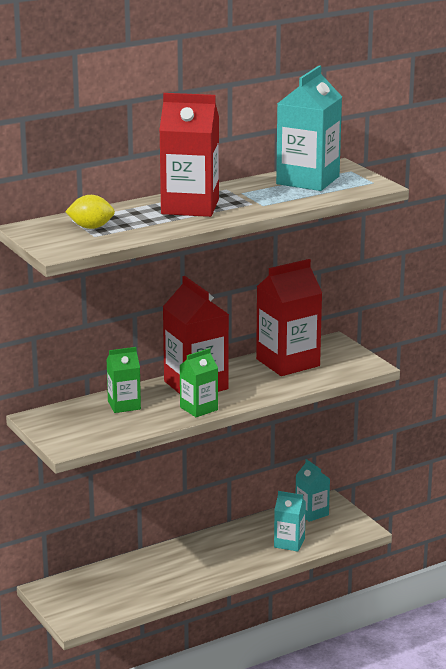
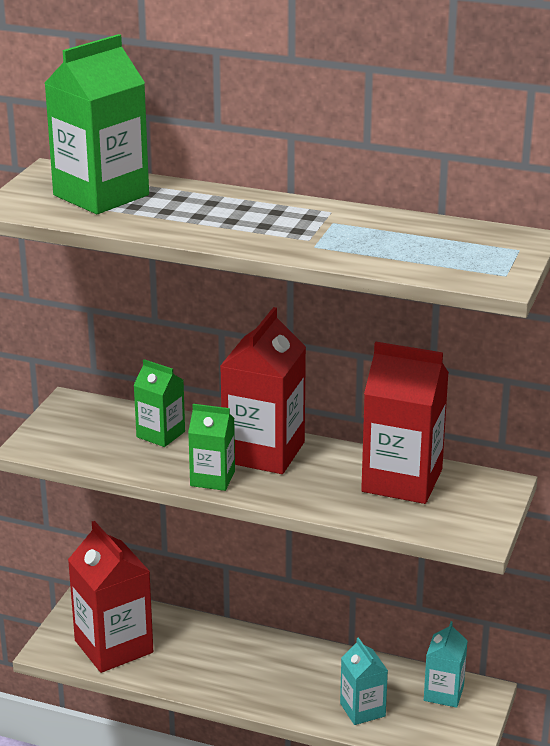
camera: 50 degrees right, 5 degrees up
(91, 227) = (101, 195): yellow lemon -> green carton
(190, 207) = (242, 215): red carton -> red carton (113, 646)
(308, 180) = (440, 239): turquoise carton -> none

